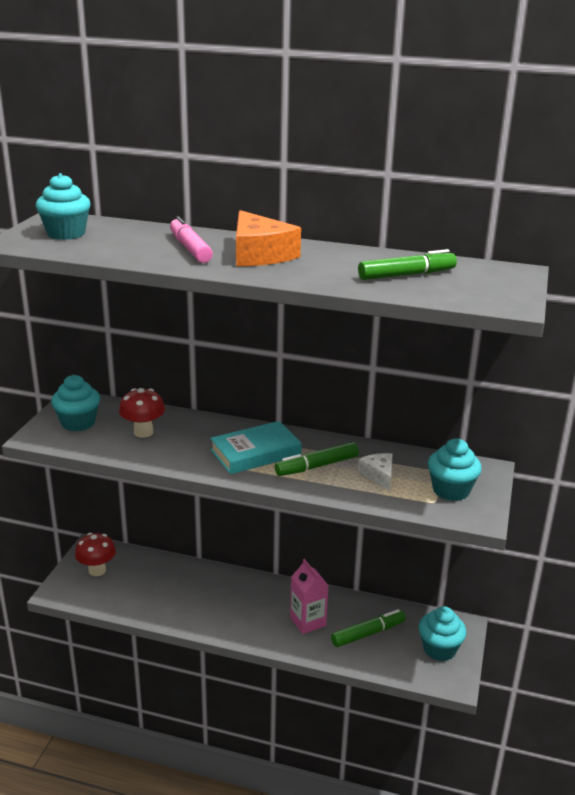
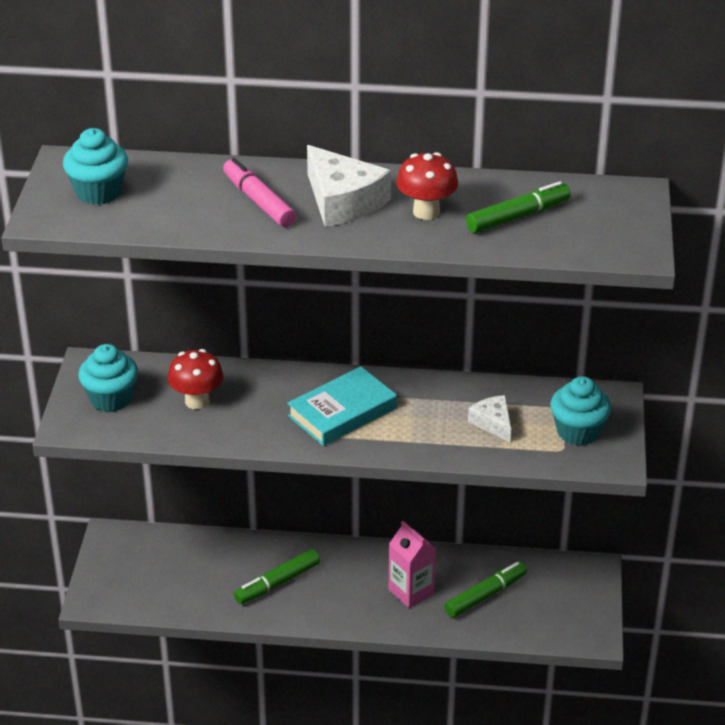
camera: 10 degrees left, 10 degrees up
(97, 570) = (130, 565): red mushroom -> red mushroom (426, 212)
(259, 254) = (343, 201): orange cheese -> white cheese
(317, 466) = (419, 421): green marker -> green marker (277, 583)
(439, 649) = (571, 601): turquoise cupcake -> none

